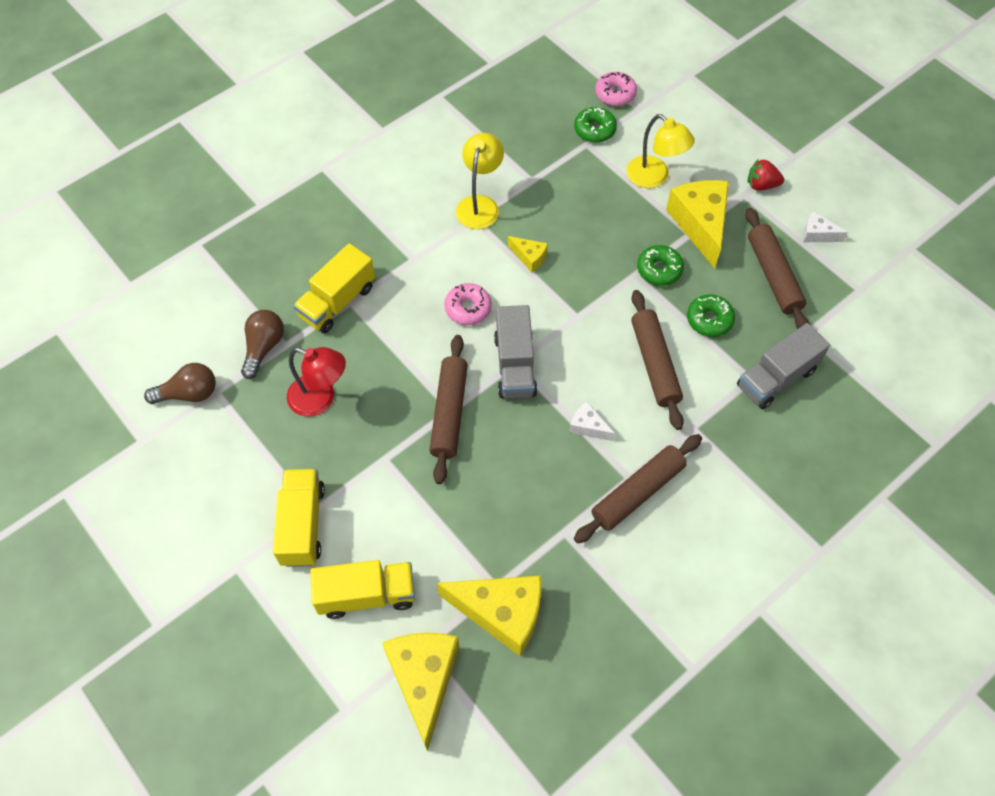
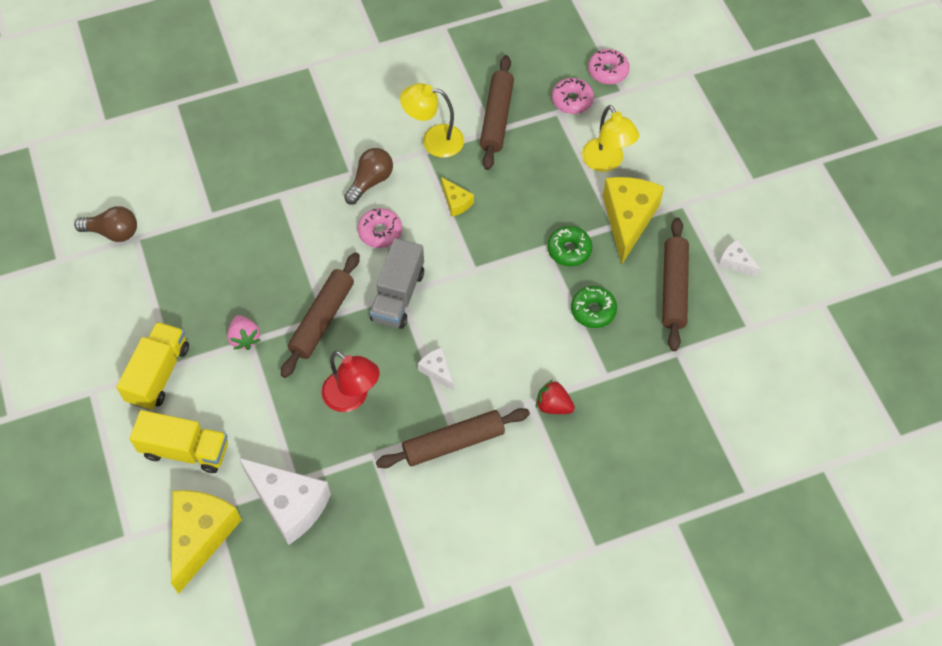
camera: 20 degrees right, 0 degrees up
(264, 347) = (191, 212): brown light bulb -> brown light bulb (370, 181)
(320, 399) = (219, 272): red lamp -> red lamp (352, 398)
(337, 302) = (270, 191): yellow truck -> none
(378, 458) = (245, 338): none -> pink strawberry
(480, 205) = (434, 140): yellow lamp -> yellow lamp turned 120 degrees counterclockwise
(501, 613) = (289, 504): yellow cheese -> white cheese
(594, 130) = (572, 100): green donut -> pink donut
(654, 364) = (523, 334): brown rolling pin -> brown rolling pin (496, 118)
(761, 185) = (705, 199): red strawberry -> red strawberry (553, 405)
(776, 378) = (629, 383): grey truck -> none

